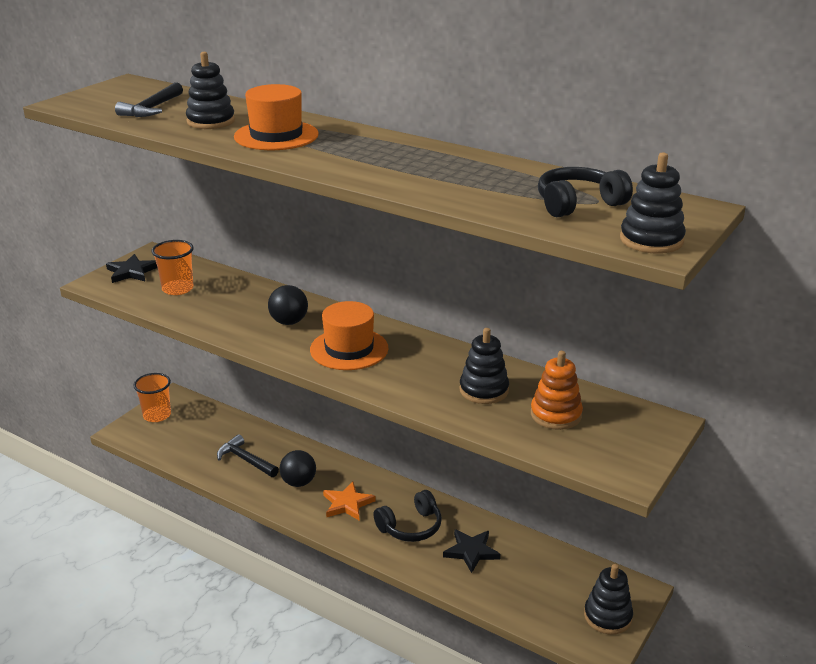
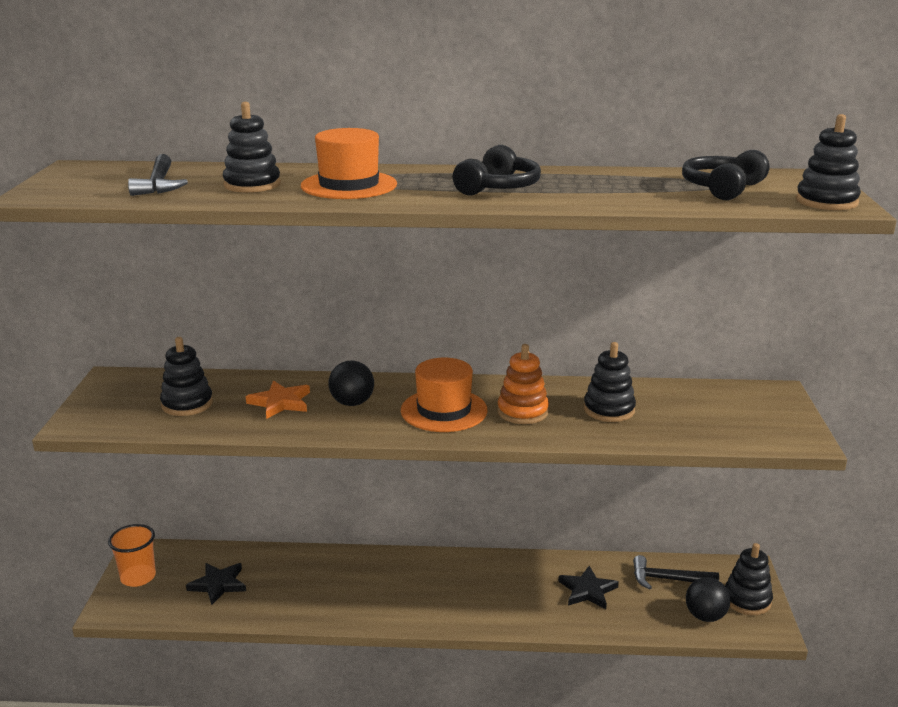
camera: 30 degrees left, 5 degrees down
(132, 272) = (108, 401): black star -> black star (218, 584)
(177, 289) = (187, 404): orange cup -> black stacking toy
(246, 460) = (287, 588): black hammer -> black hammer (668, 579)
(298, 482) = (365, 589): black ball -> black ball (705, 616)
(347, 504) = (433, 591): orange star -> orange star (280, 402)
(411, 527) = (513, 590): black headphones -> black headphones (498, 188)
(556, 415) = (691, 411): orange stacking toy -> orange stacking toy (522, 412)

